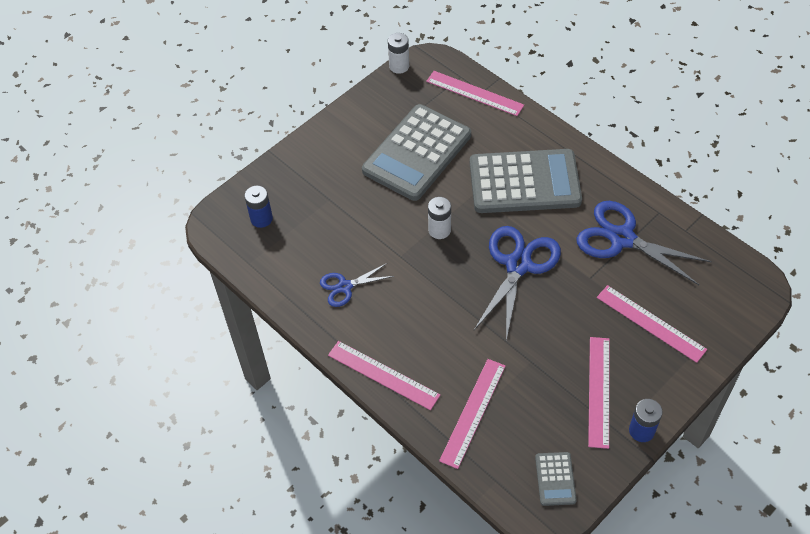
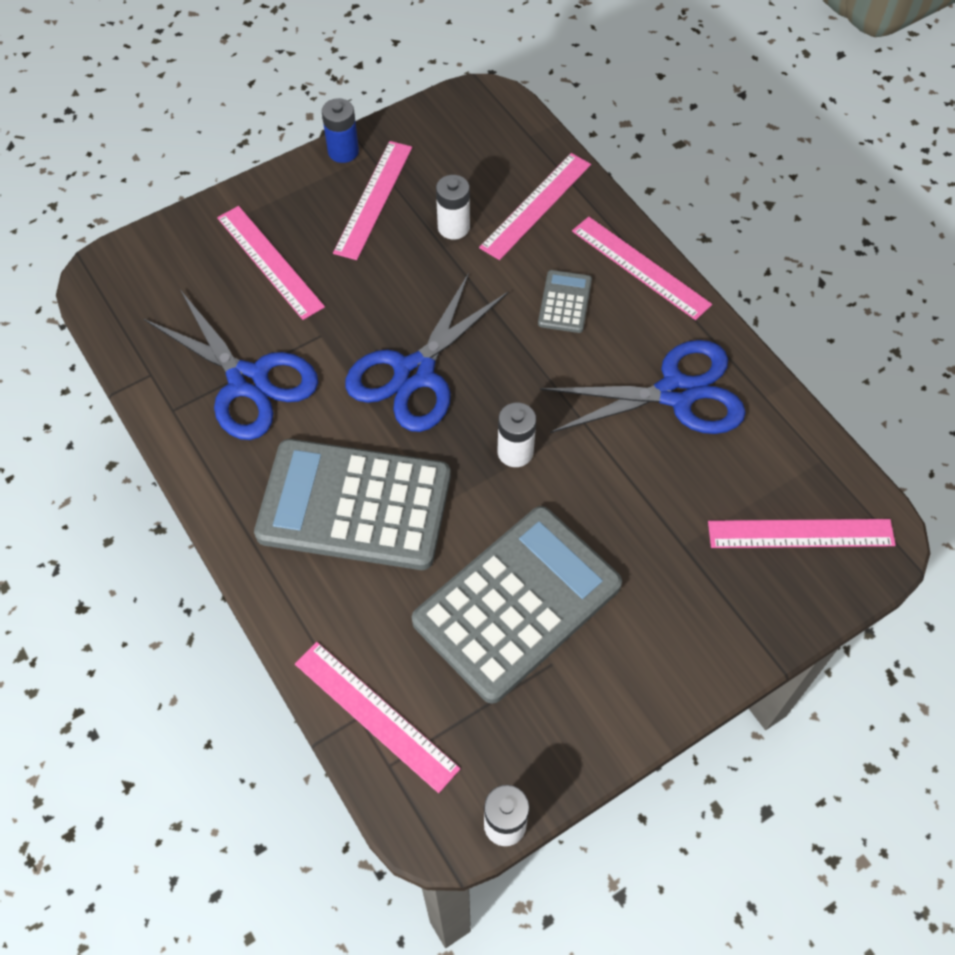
camera: 170 degrees left, 5 degrees up
(261, 219) = (800, 533): blue battery -> pink ruler
(345, 286) = (676, 393): blue scissors -> blue scissors, size x1.81
(529, 379) = (453, 227): none -> white battery
(555, 479) = (462, 125): grey calculator -> grey calculator (564, 302)

